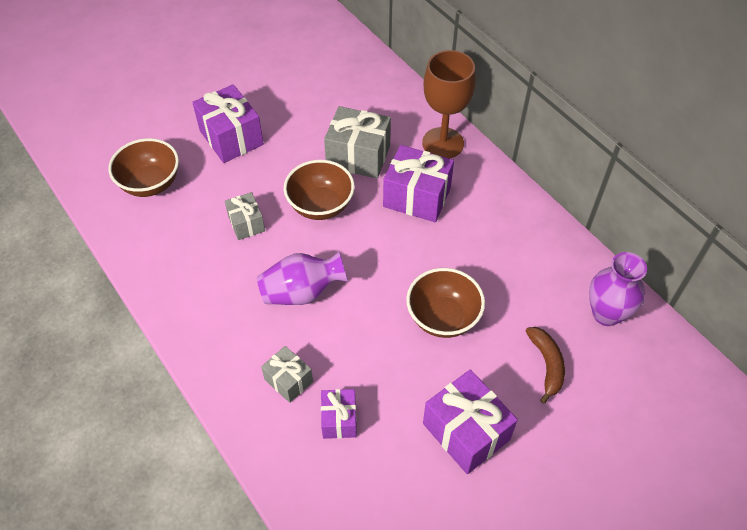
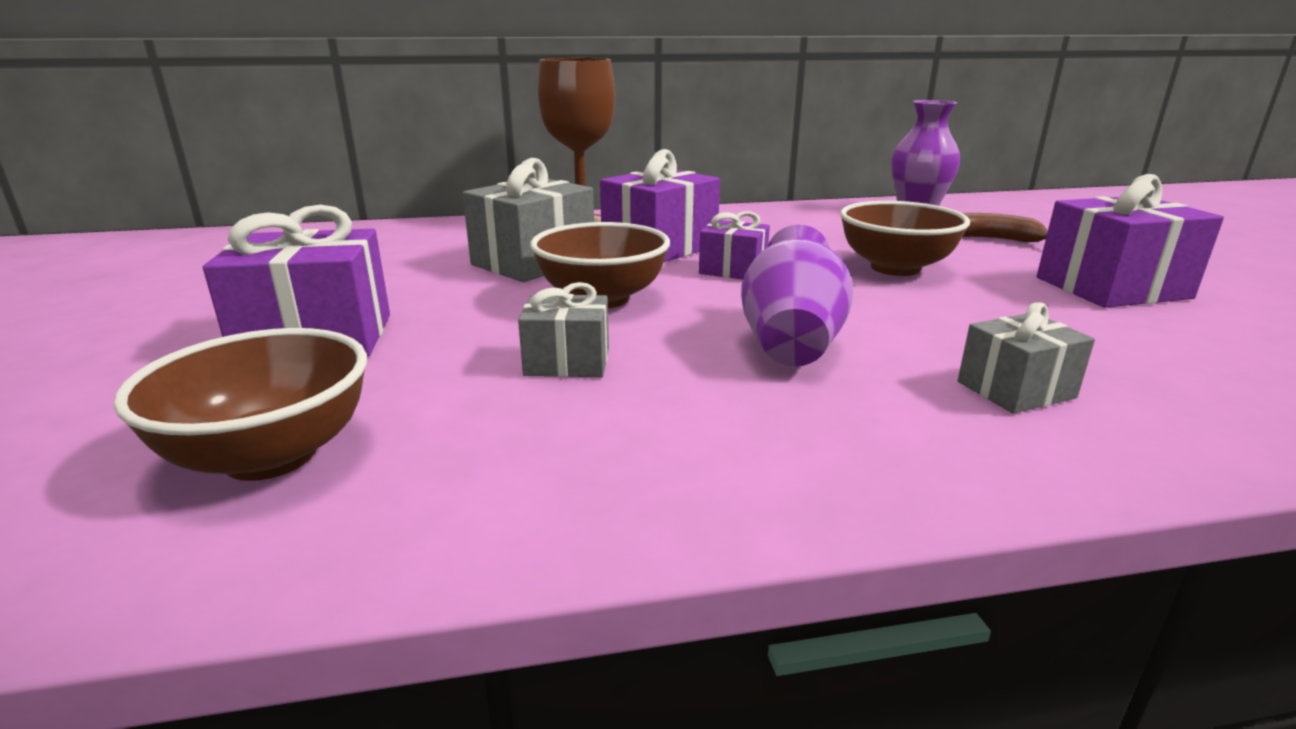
camera: 65 degrees left, 30 degrees down
(339, 419) = (1111, 362): purple gift -> purple gift (733, 270)

